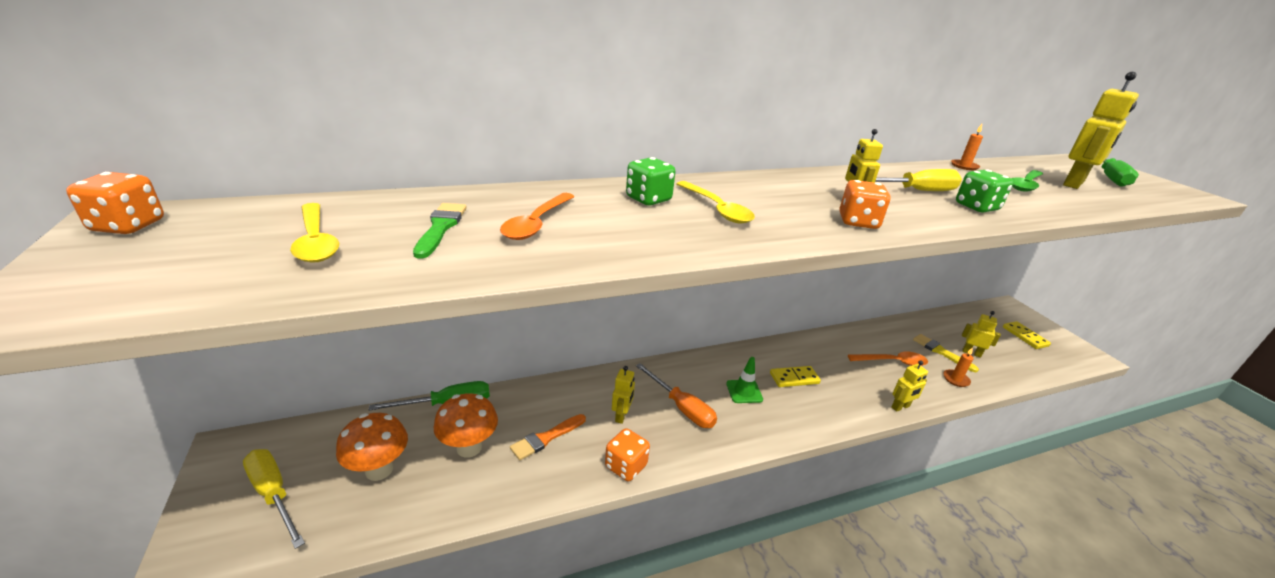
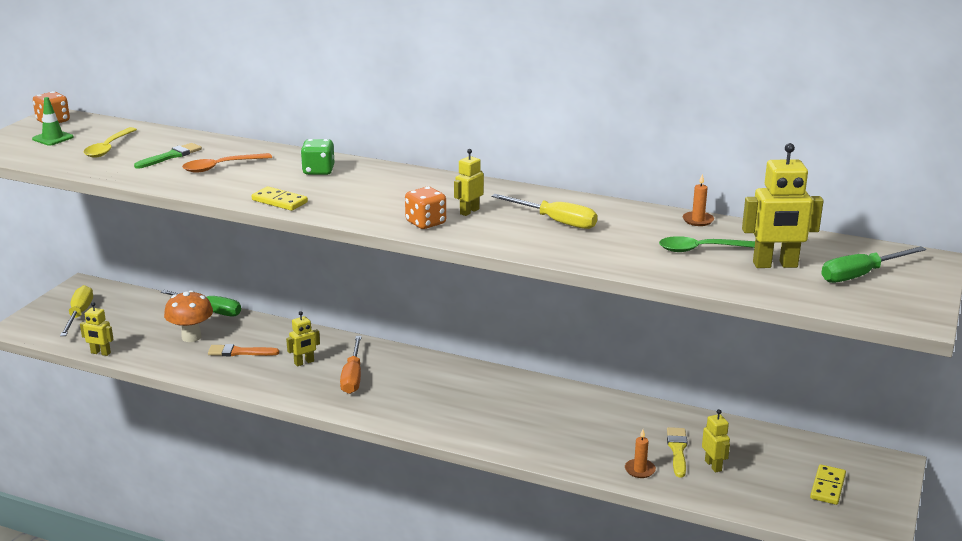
camera: 45 degrees right, 5 degrees down
(379, 470) = (135, 326): orange mushroom -> none
(626, 466) = (262, 386): orange dice -> none
(717, 209) = (347, 188): yellow spoon -> none
(744, 391) = (418, 389): green traffic cone -> green traffic cone (53, 138)
(794, 378) = (478, 401): yellow domino -> yellow domino (279, 201)
(892, 362) = (602, 433): orange spoon -> none
(900, 407) = (534, 457): yellow robot -> yellow robot (100, 353)
(976, 207) = (570, 245): green dice -> none

